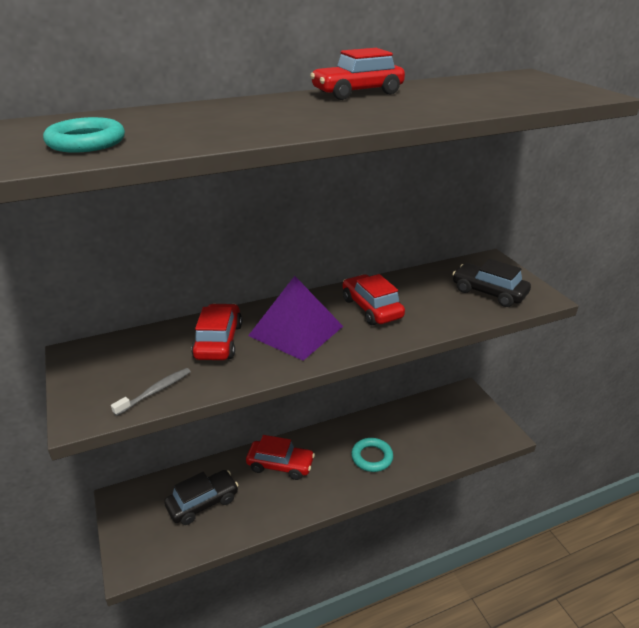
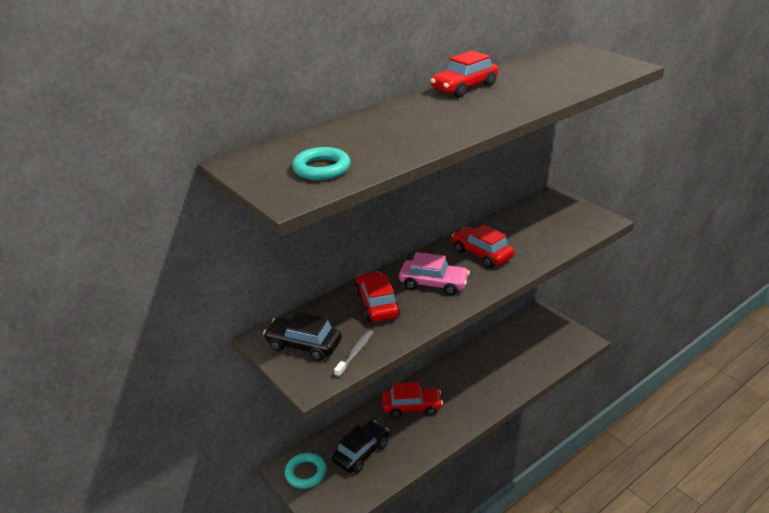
camera: 15 degrees left, 0 degrees up
(296, 331) = (433, 284): purple pyramid -> pink car
(372, 457) = (485, 383): turquoise ring -> turquoise ring (306, 473)
(488, 292) = (564, 224): black car -> black car (303, 345)

